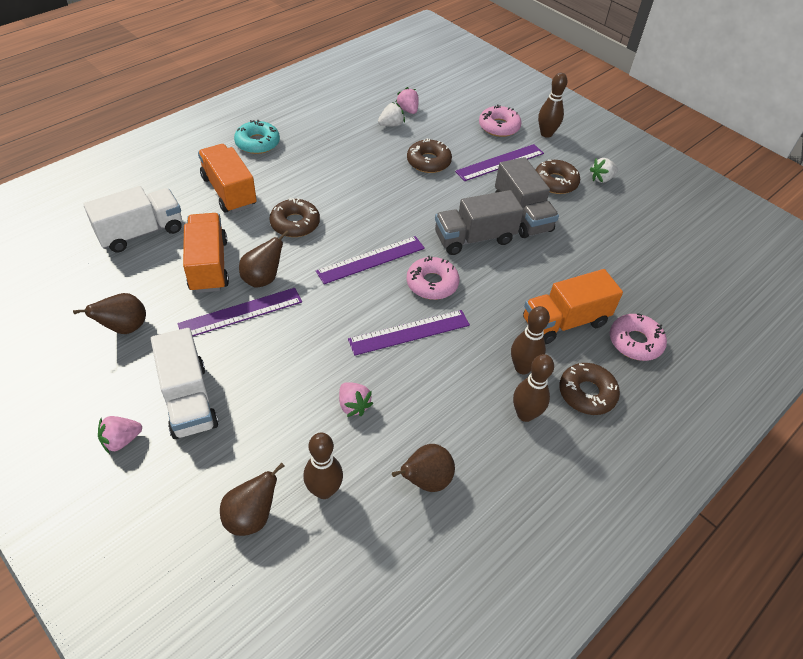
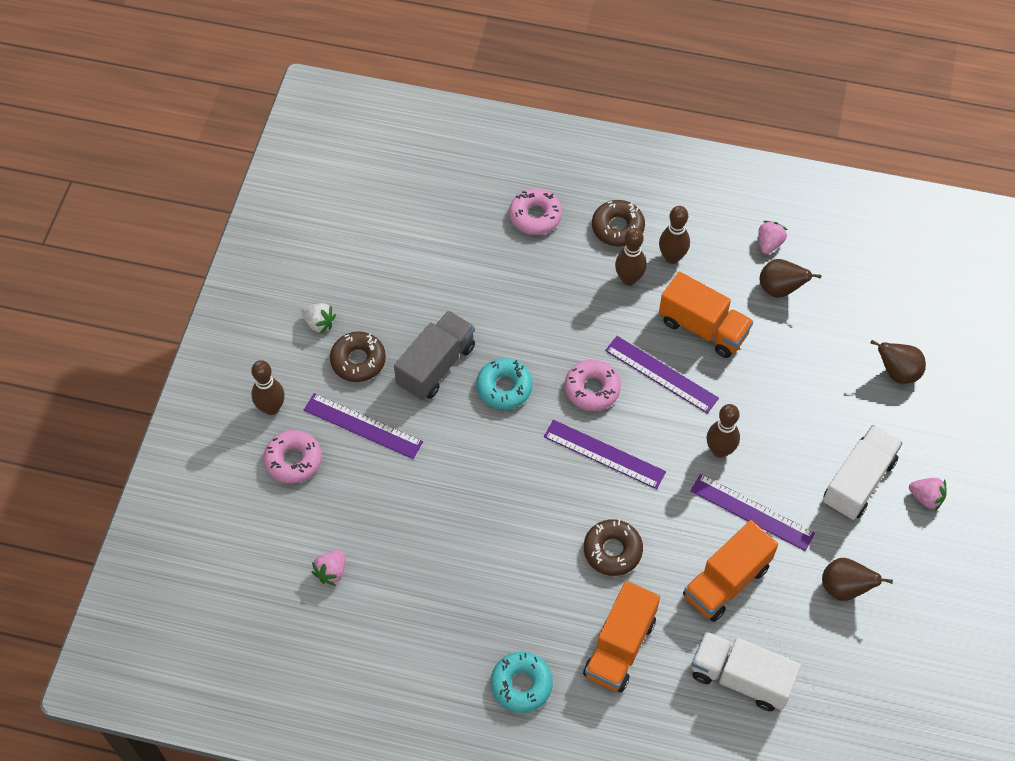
camera: 120 degrees left, 10 degrees up
(263, 279) = (702, 524): brown pear -> none
(324, 490) = (842, 343): brown bowling pin -> brown bowling pin (719, 450)
(353, 405) = (763, 369): pink strawberry -> pink strawberry (769, 244)
(391, 125) = (376, 570): white strawberry -> none
(428, 162) = (416, 492): brown donut -> none
(474, 238) = (504, 387): grey truck -> turquoise donut
(564, 322) = (553, 272): orange truck -> orange truck (703, 328)

